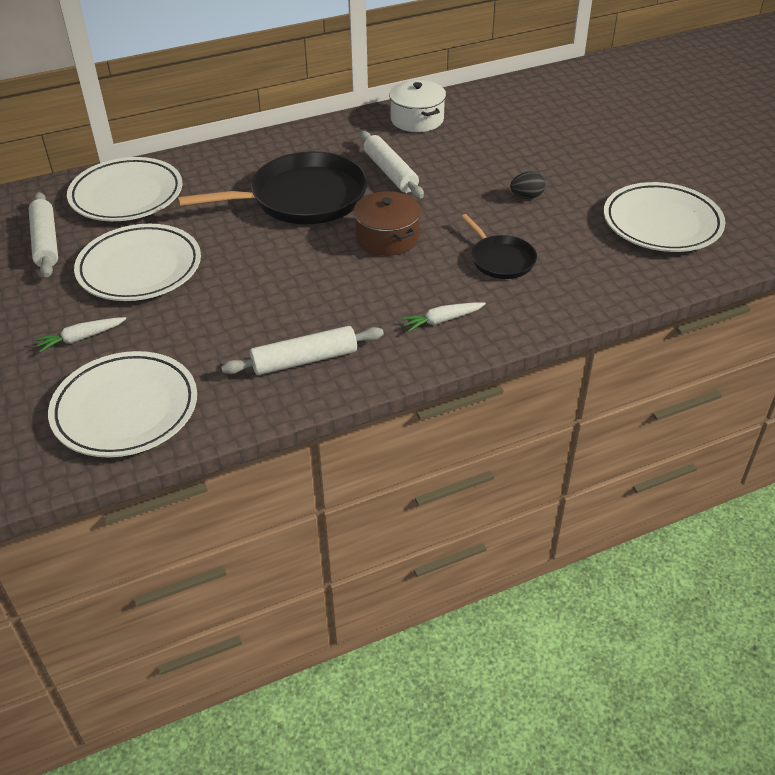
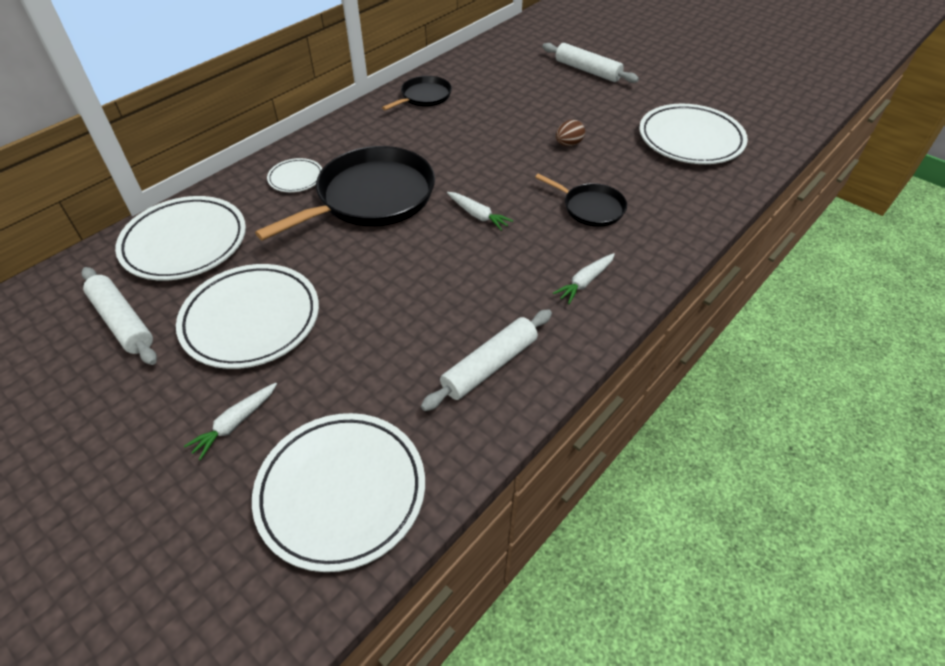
camera: 25 degrees left, 5 degrees up
(249, 165) = (296, 178): none -> white plate
(387, 238) = (478, 215): brown pot -> white carrot
(390, 172) = (436, 151): white rolling pin -> white rolling pin (587, 70)
(417, 119) = (424, 96): white pot -> black pan
(526, 197) = (568, 144): black egg -> brown egg

